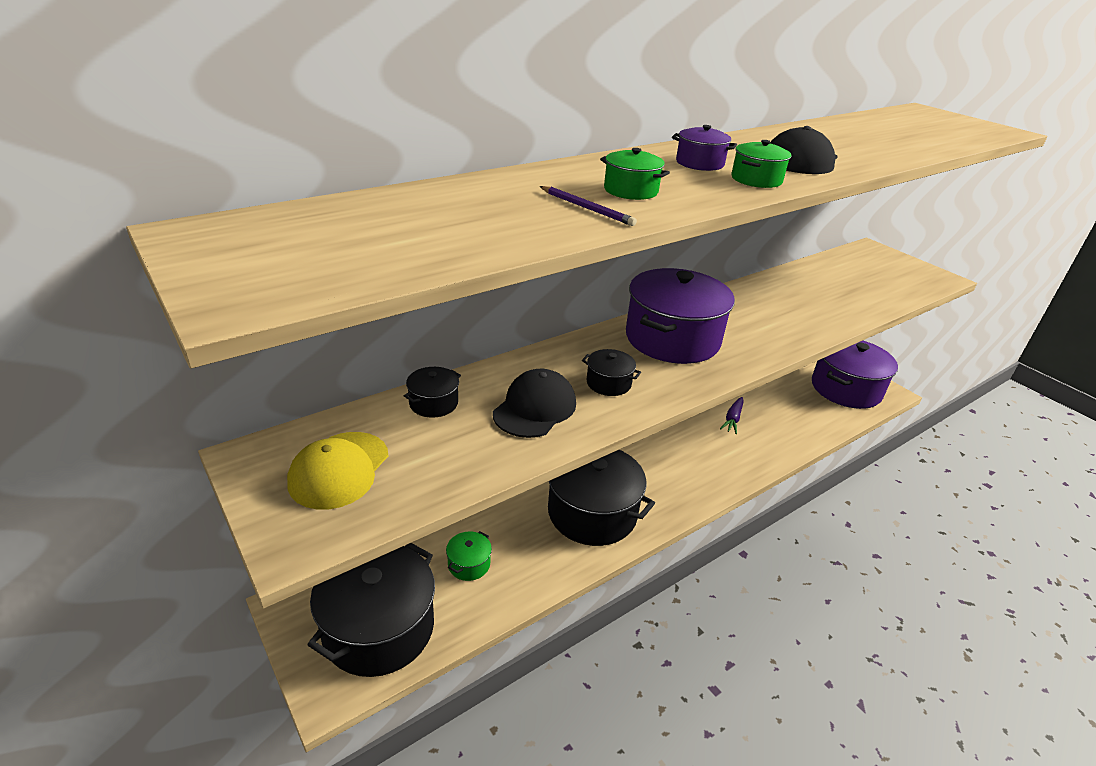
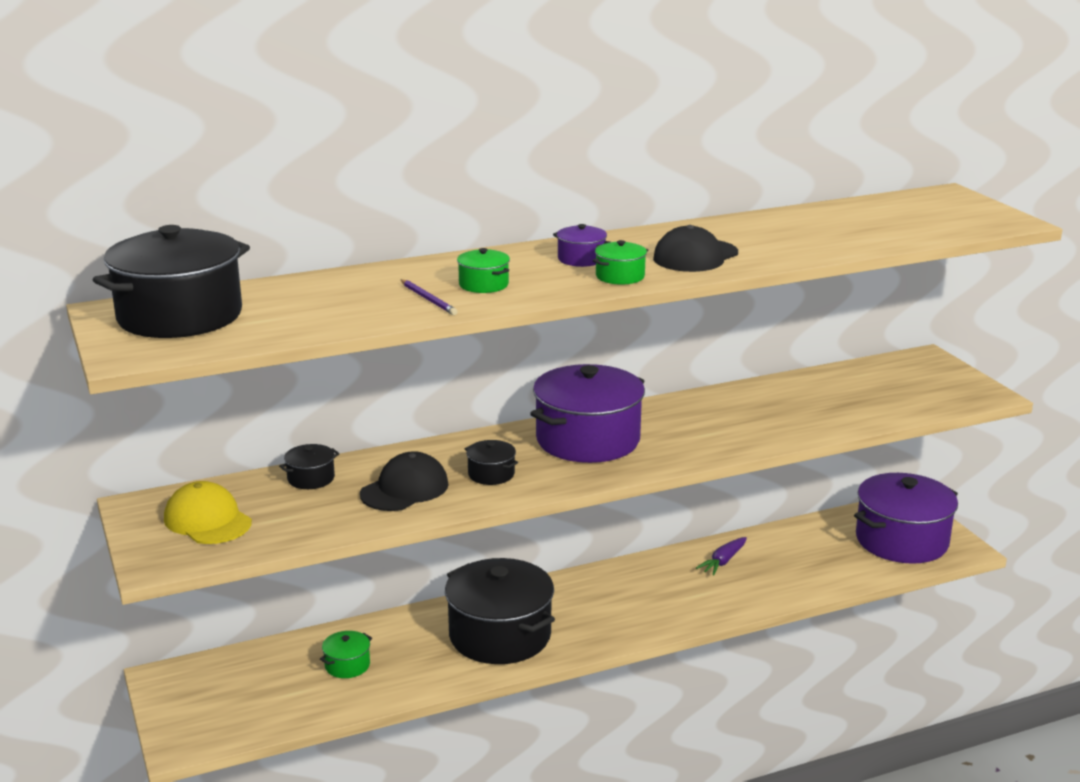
camera: 15 degrees right, 10 degrees down
(339, 470) = (207, 520): yellow cap -> yellow cap turned 105 degrees clockwise
(379, 628) = (240, 704): black pot -> black pot (180, 316)

